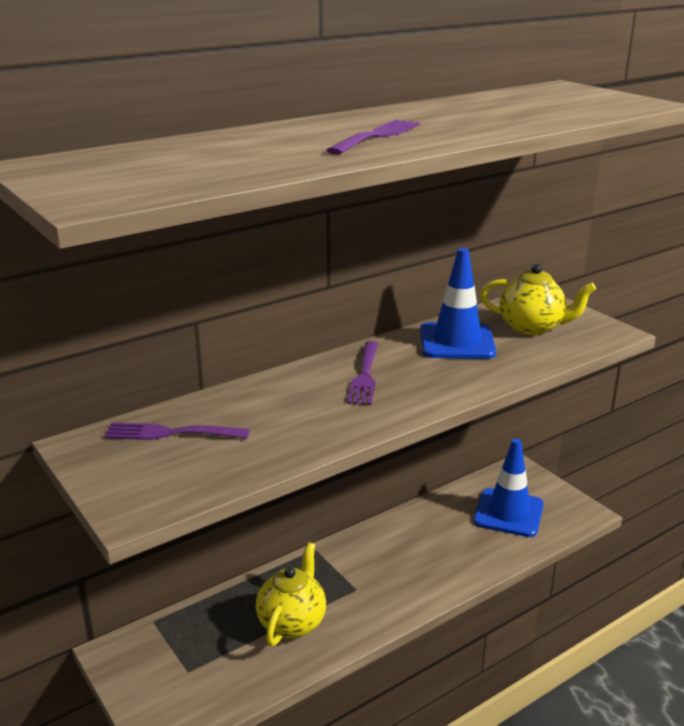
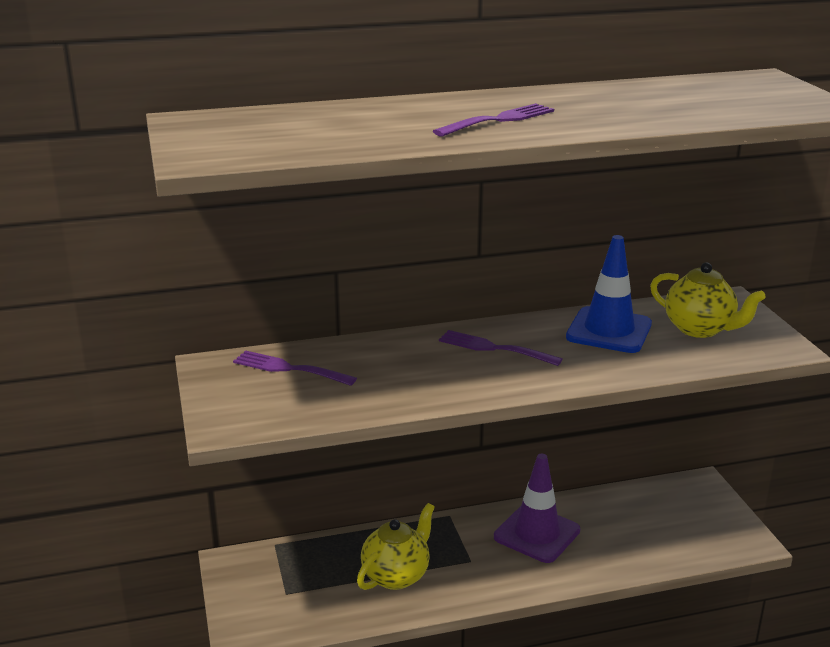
camera: 20 degrees right, 0 degrees up
(365, 376) = (494, 348): purple fork -> purple fork turned 90 degrees clockwise
(403, 548) = (537, 534): none -> purple traffic cone
(508, 513) = (666, 524): blue traffic cone -> none

